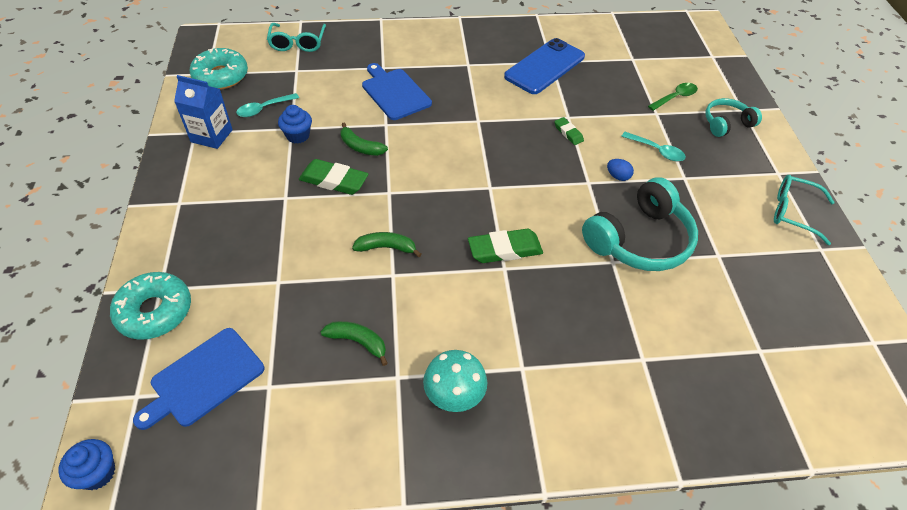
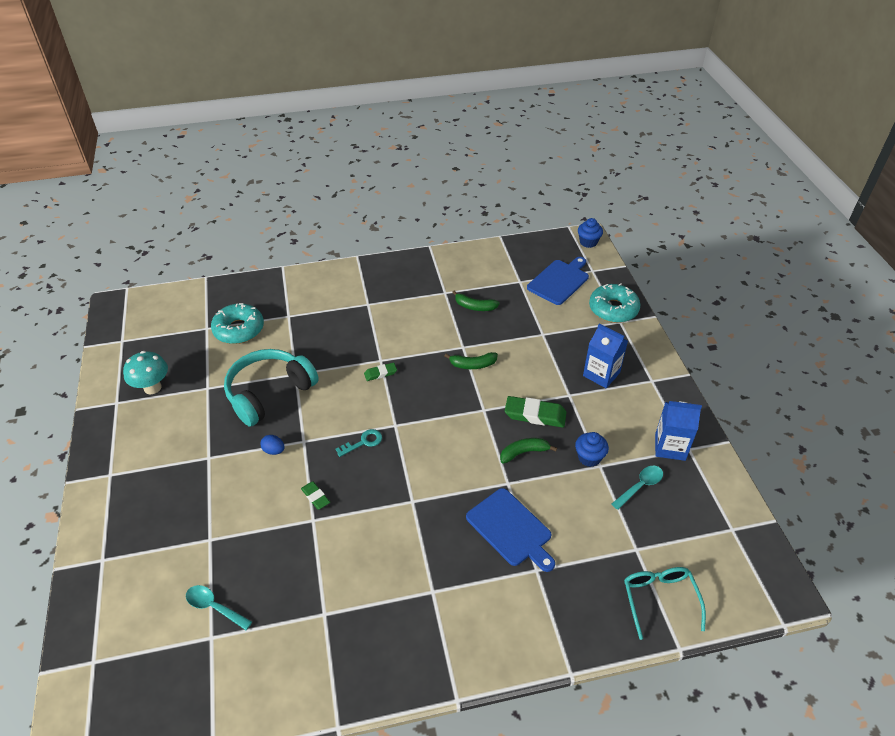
camera: 175 degrees right, 5 degrees down
(221, 76) = (714, 526): turquoise donut -> turquoise donut (239, 329)
(233, 217) = (601, 374): none -> blue carton
(360, 147) = (524, 452): green banana -> green banana turned 45 degrees counterclockwise
(454, 397) = (409, 287): turquoise mushroom -> turquoise mushroom (152, 387)
(505, 249) = (380, 373): green eraser -> green eraser, size x0.55
(524, 174) = (363, 442): none -> turquoise key
(545, 67) = (333, 602): blue phone -> none
(656, 151) = (226, 486): turquoise spoon -> turquoise spoon (214, 607)
(675, 97) = (178, 568): green spoon -> none
(726, 123) = (133, 534): turquoise headphones -> none
(793, 212) = (120, 433): turquoise glasses -> none

